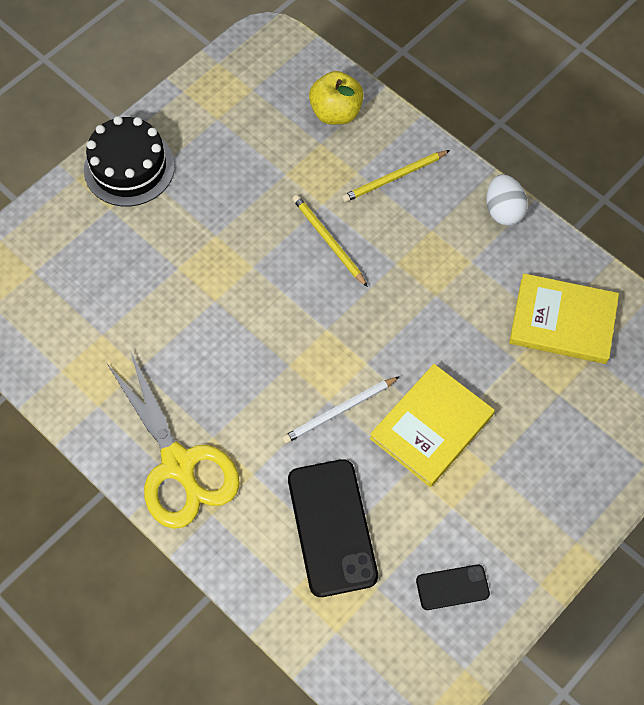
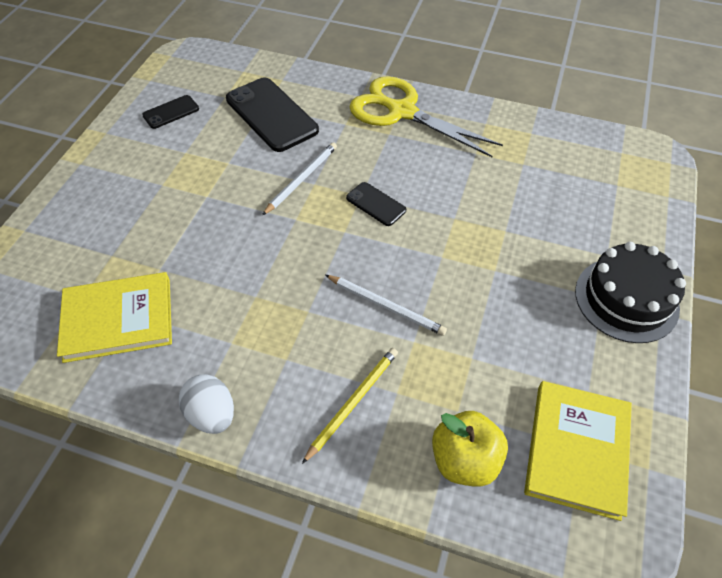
camera: 155 degrees right, 10 degrees down
(280, 347) = (376, 204): none -> black phone
(328, 241) = (386, 306): yellow pencil -> white pencil
(431, 426) = (220, 194): yellow book -> yellow book (577, 450)

